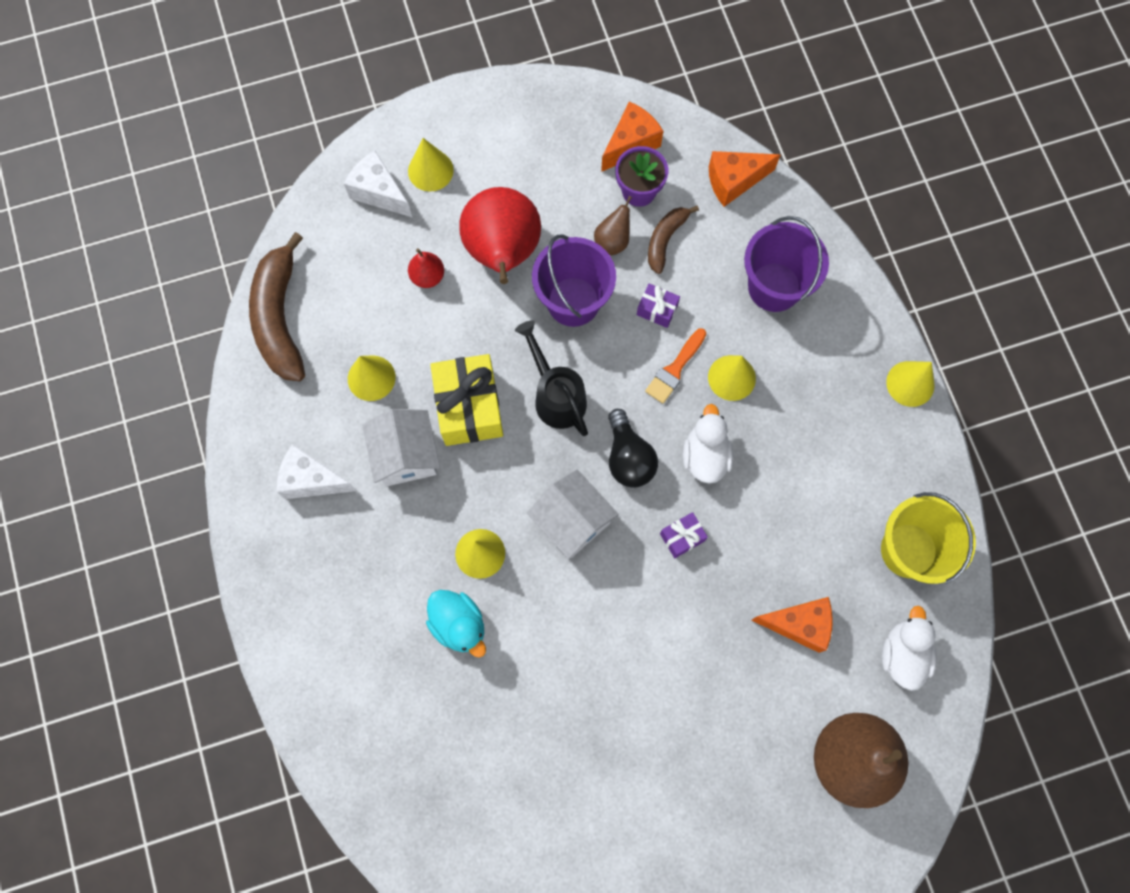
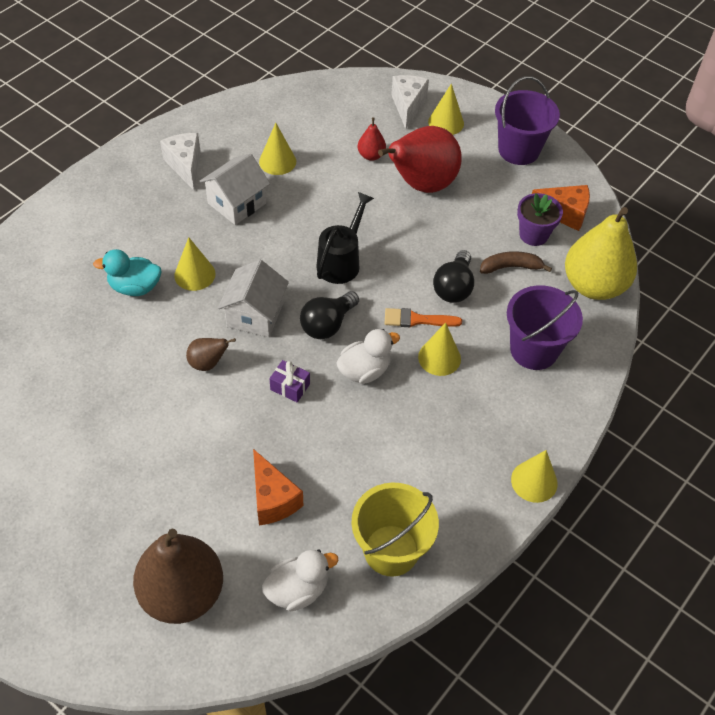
camera: 55 degrees right, 20 degrees down
(280, 318) = (283, 101): brown banana -> none
(459, 624) = (135, 287): turquoise duck -> turquoise duck turned 75 degrees clockwise
(469, 407) = (296, 219): yellow gift -> none
(573, 301) = (419, 238): purple bucket -> purple bucket (518, 150)
(612, 241) = (482, 238): brown pear -> brown pear (208, 363)
(657, 310) = (453, 287): purple gift -> black light bulb
(734, 181) = (593, 285): orange cheese -> yellow pear

